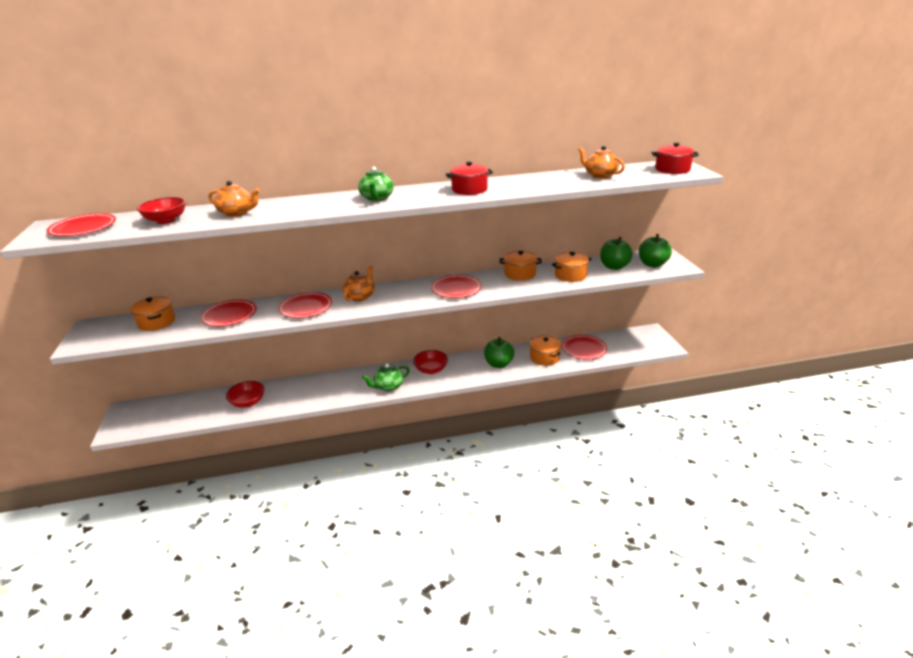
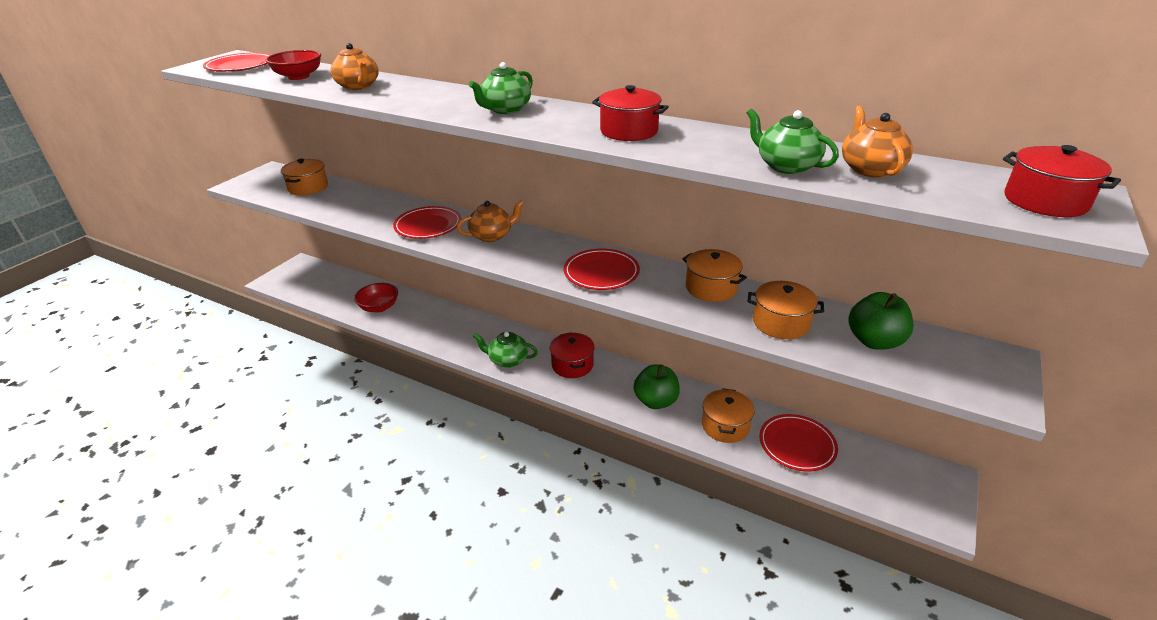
camera: 40 degrees right, 5 degrees up
(229, 315) = (362, 205): red plate -> none
(431, 370) = (572, 365): red bowl -> red pot
(568, 183) = (786, 166): none -> green teapot
(652, 264) = (953, 368): green apple -> none

